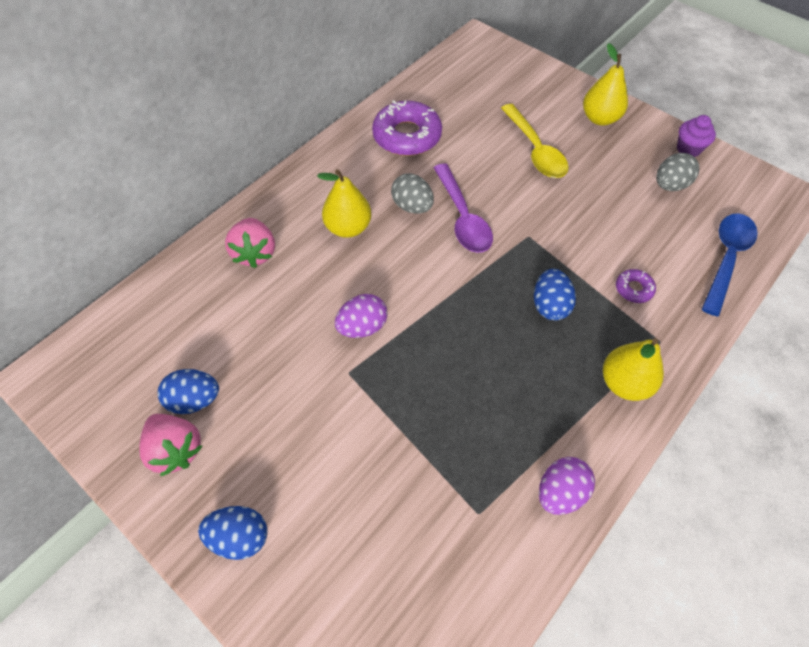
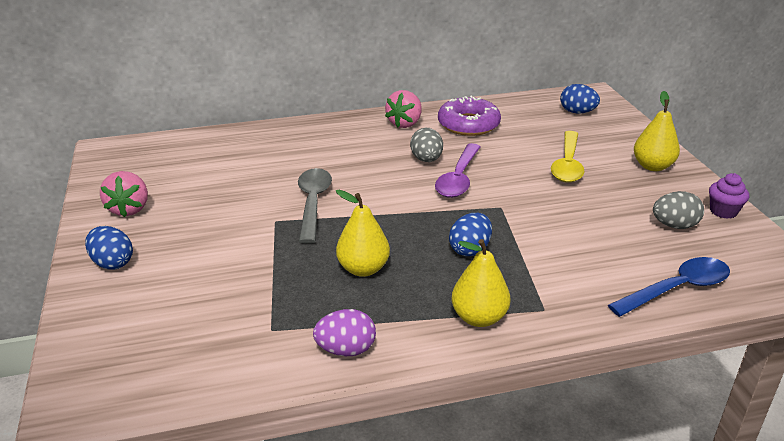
camera: 35 degrees right, 25 degrees down
(194, 400) = (167, 192): blue egg -> blue egg (577, 112)
(255, 253) = (288, 143): pink strawberry -> pink strawberry (405, 123)
(348, 228) = (366, 154): yellow pear -> yellow pear (363, 269)
(362, 327) = (313, 203): purple egg -> grey spoon
(633, 289) = (558, 270): purple donut -> none

